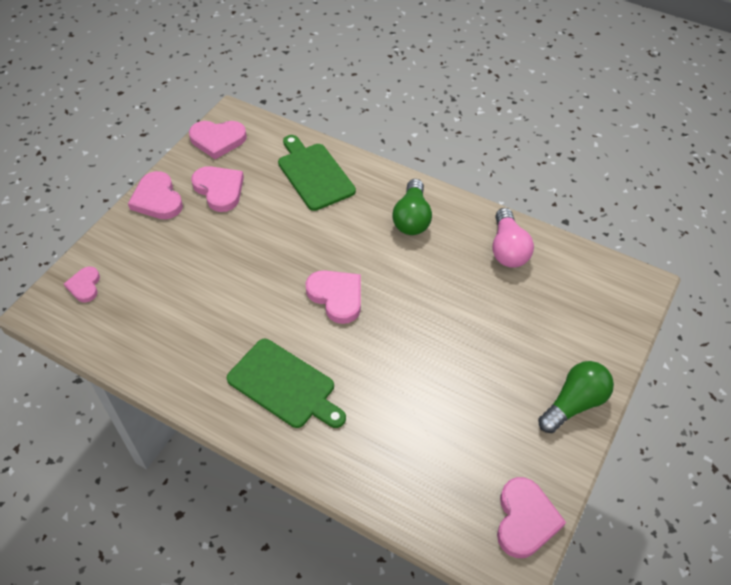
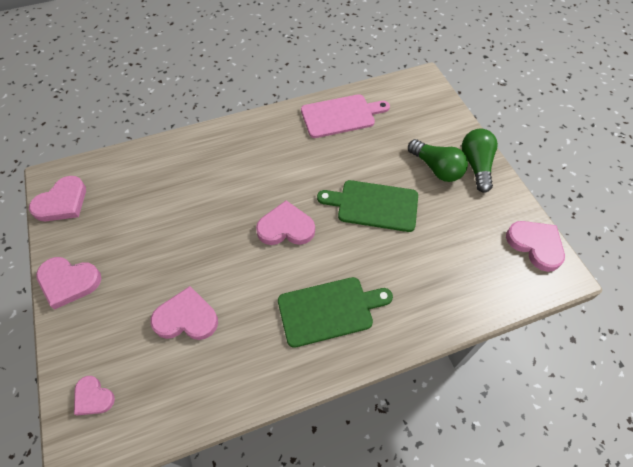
camera: 50 degrees left, 5 degrees up
(219, 190) = (111, 233): pink heart -> pink heart (186, 318)
(314, 174) = (168, 168): green cutting board -> green cutting board (373, 205)
(412, 218) = (266, 143): green light bulb -> green light bulb (436, 168)
(508, 249) = (341, 115): pink light bulb -> pink cutting board

